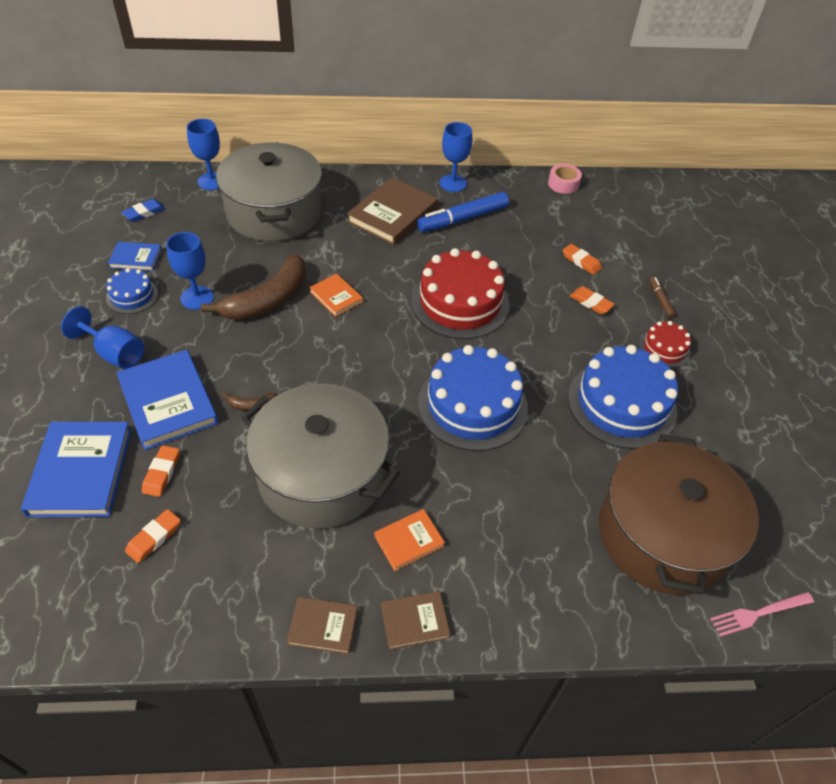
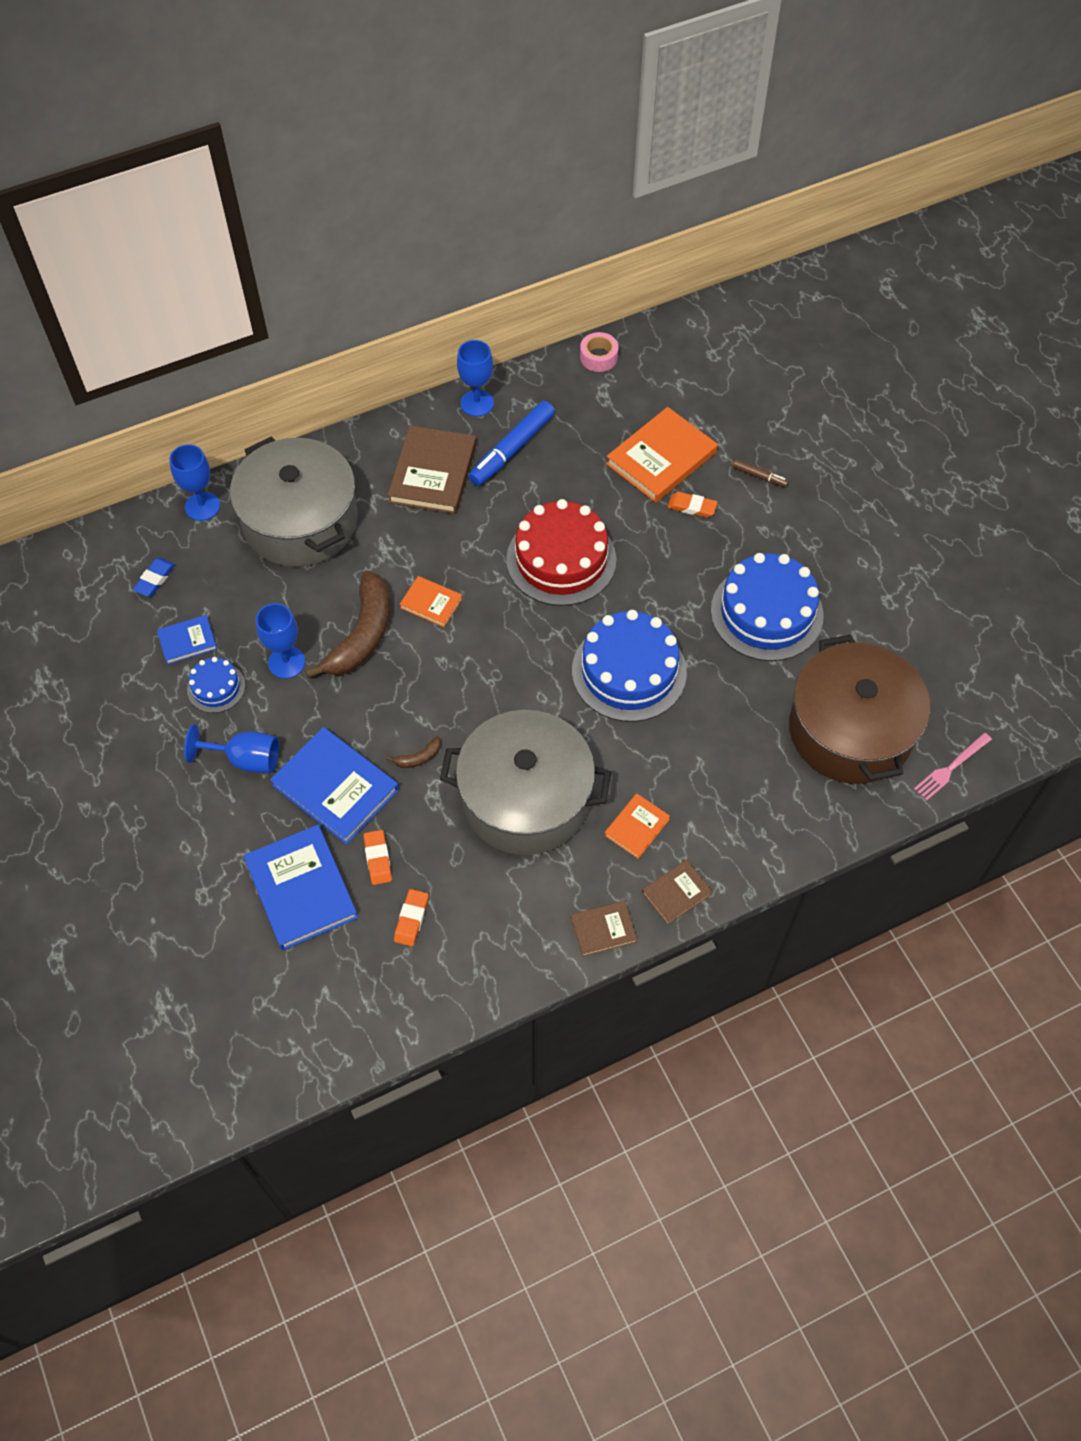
camera: 20 degrees left, 10 degrees up
(581, 261) = (661, 458): orange eraser -> orange book
(660, 300) = (759, 476): brown marker -> brown marker turned 150 degrees clockwise
(664, 348) = (783, 534): red cake -> none

